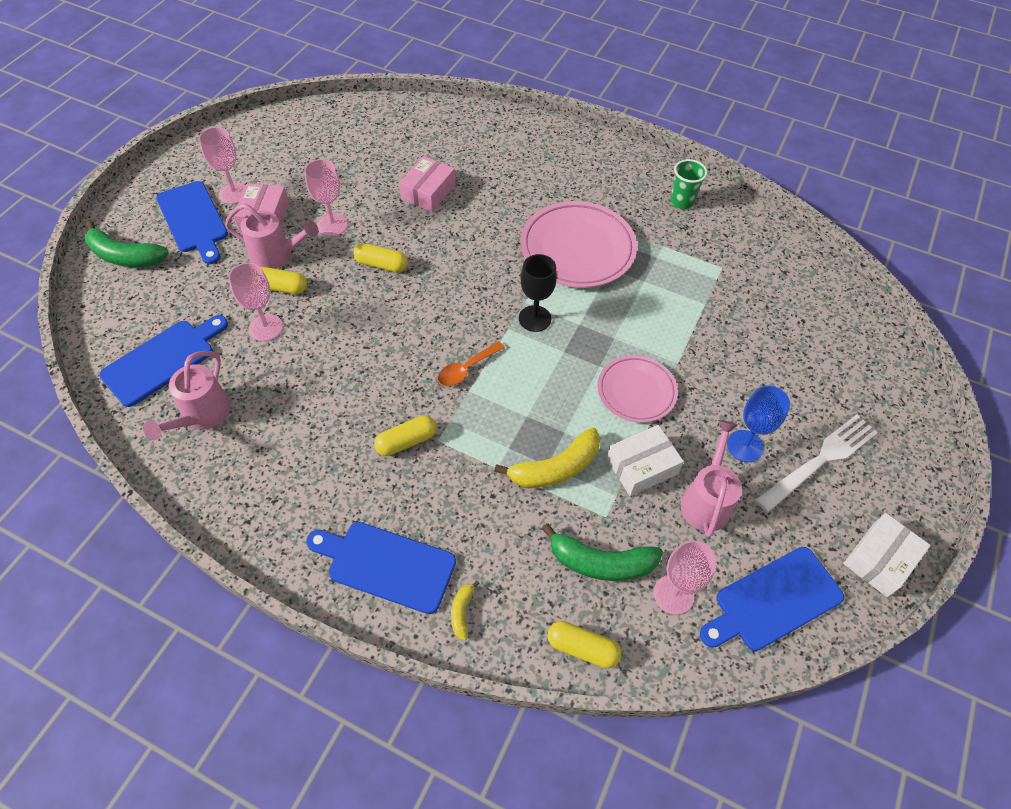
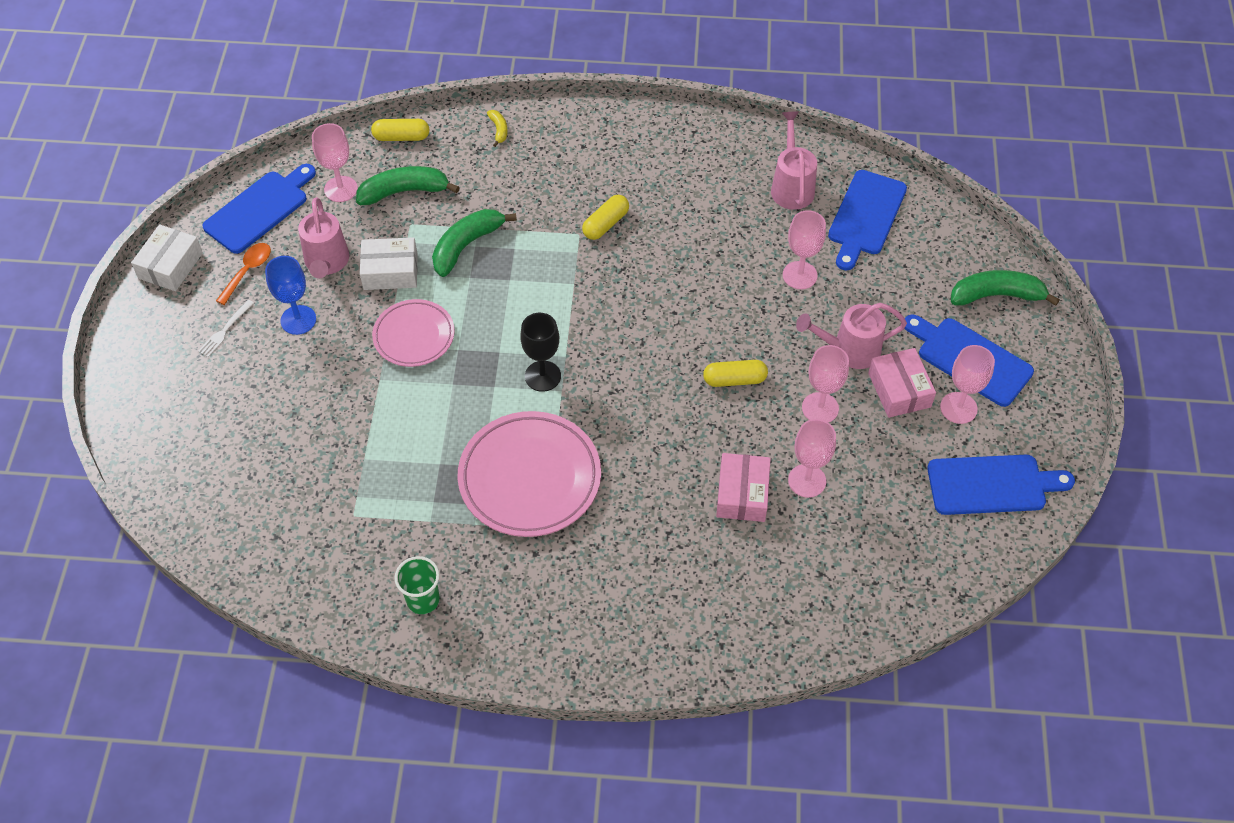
camera: 160 degrees right, 0 degrees up
(281, 287) = (817, 318): yellow capsule -> none
(377, 185) = (807, 481): none -> pink goblet
(386, 565) = (570, 138): blue cutting board -> blue cutting board (992, 485)
(466, 369) = (586, 302): orange spoon -> orange spoon (248, 271)
(556, 468) = (466, 246): yellow banana -> green banana
(641, 466) = (390, 271): white box -> white box turned 45 degrees clockwise
(820, 460) = (225, 330): white fork -> white fork, size x0.49

